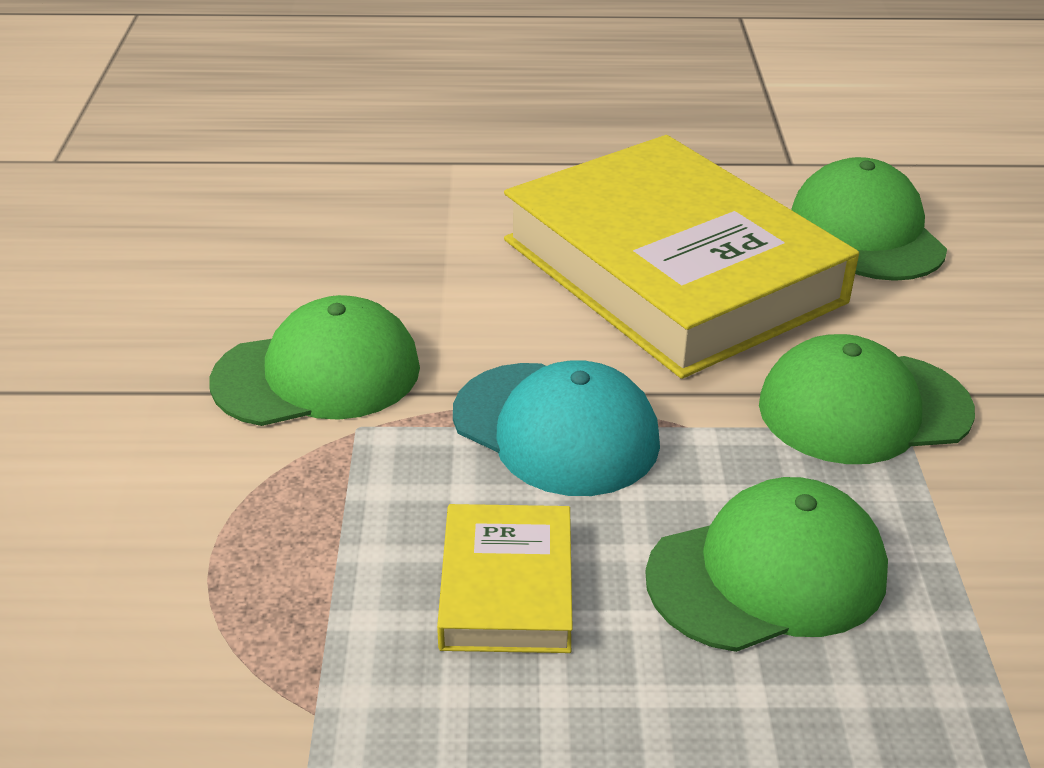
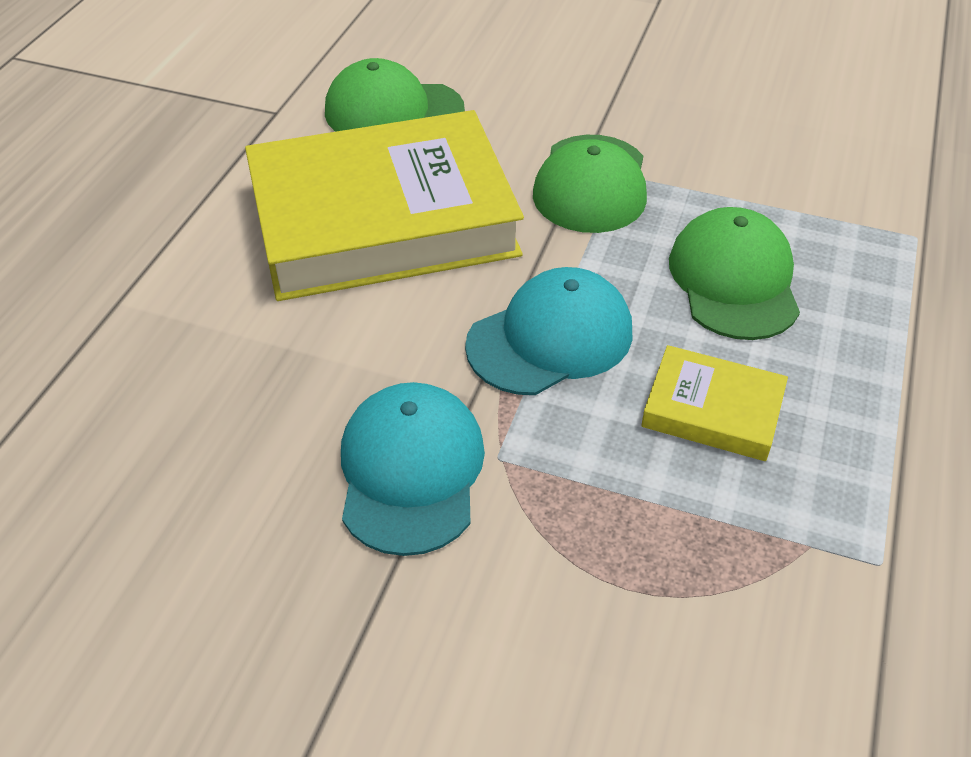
camera: 70 degrees left, 10 degrees up
(318, 374) = (411, 471): green cap -> turquoise cap

